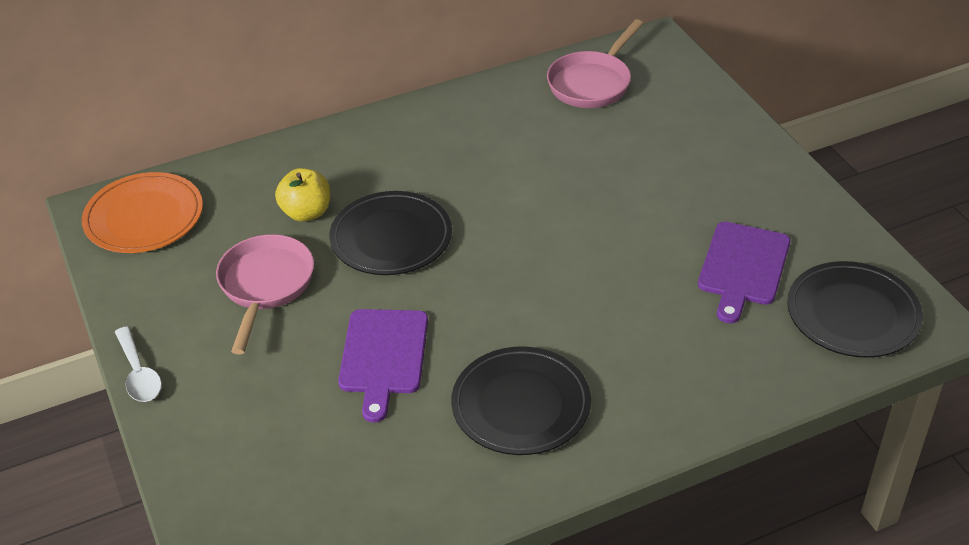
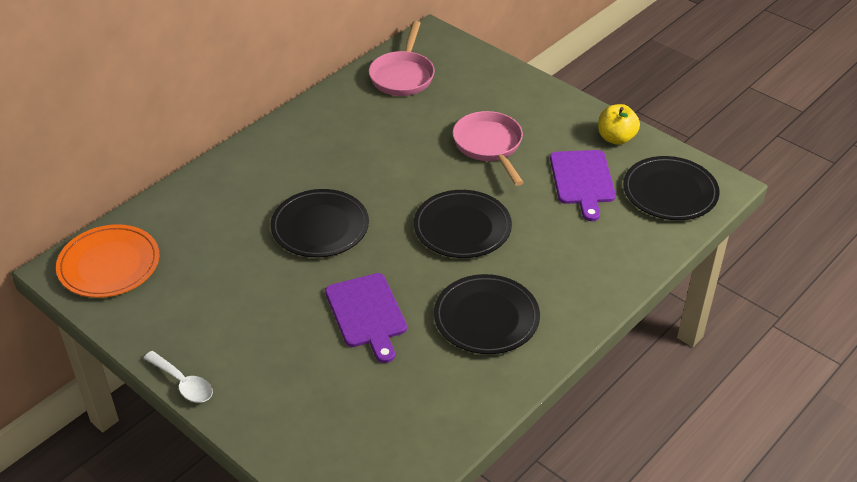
camera: 25 degrees left, 0 degrees up
(265, 286) = (243, 289): pink pan -> pink pan (489, 146)
(306, 212) = (242, 226): yellow apple -> yellow apple (616, 138)
(556, 285) = (462, 227): none -> black plate

